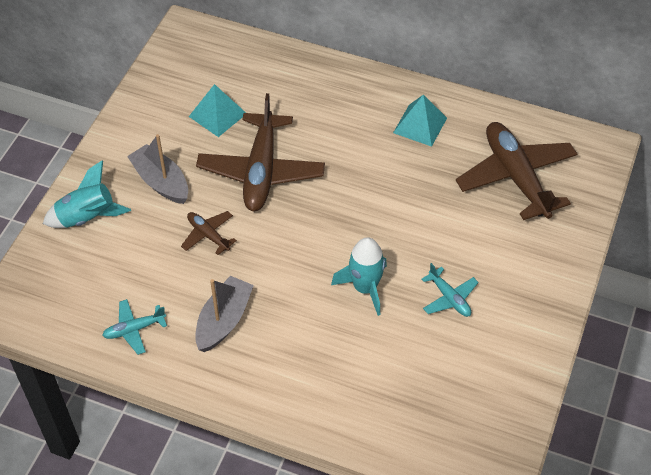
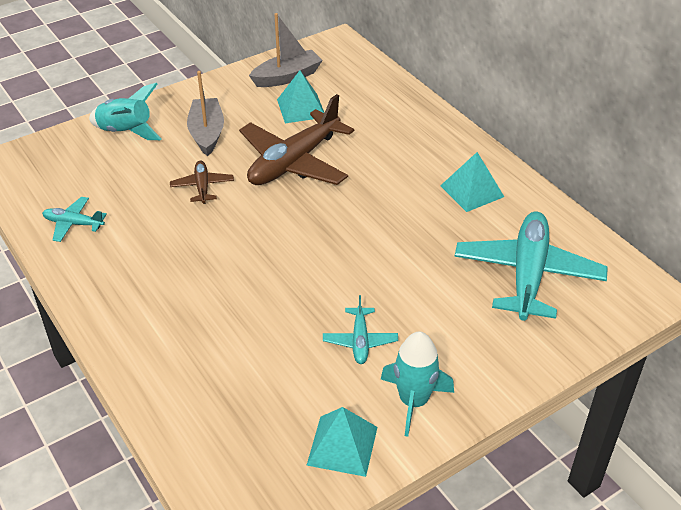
camera: 35 degrees right, 10 degrees down
(224, 320) = (147, 254): grey boat -> grey boat (287, 77)
(365, 288) = (290, 292): turquoise rocket -> turquoise rocket (413, 401)
(506, 383) = (342, 446): none -> turquoise pyramid
(516, 177) = (527, 274): brown plane -> turquoise plane

